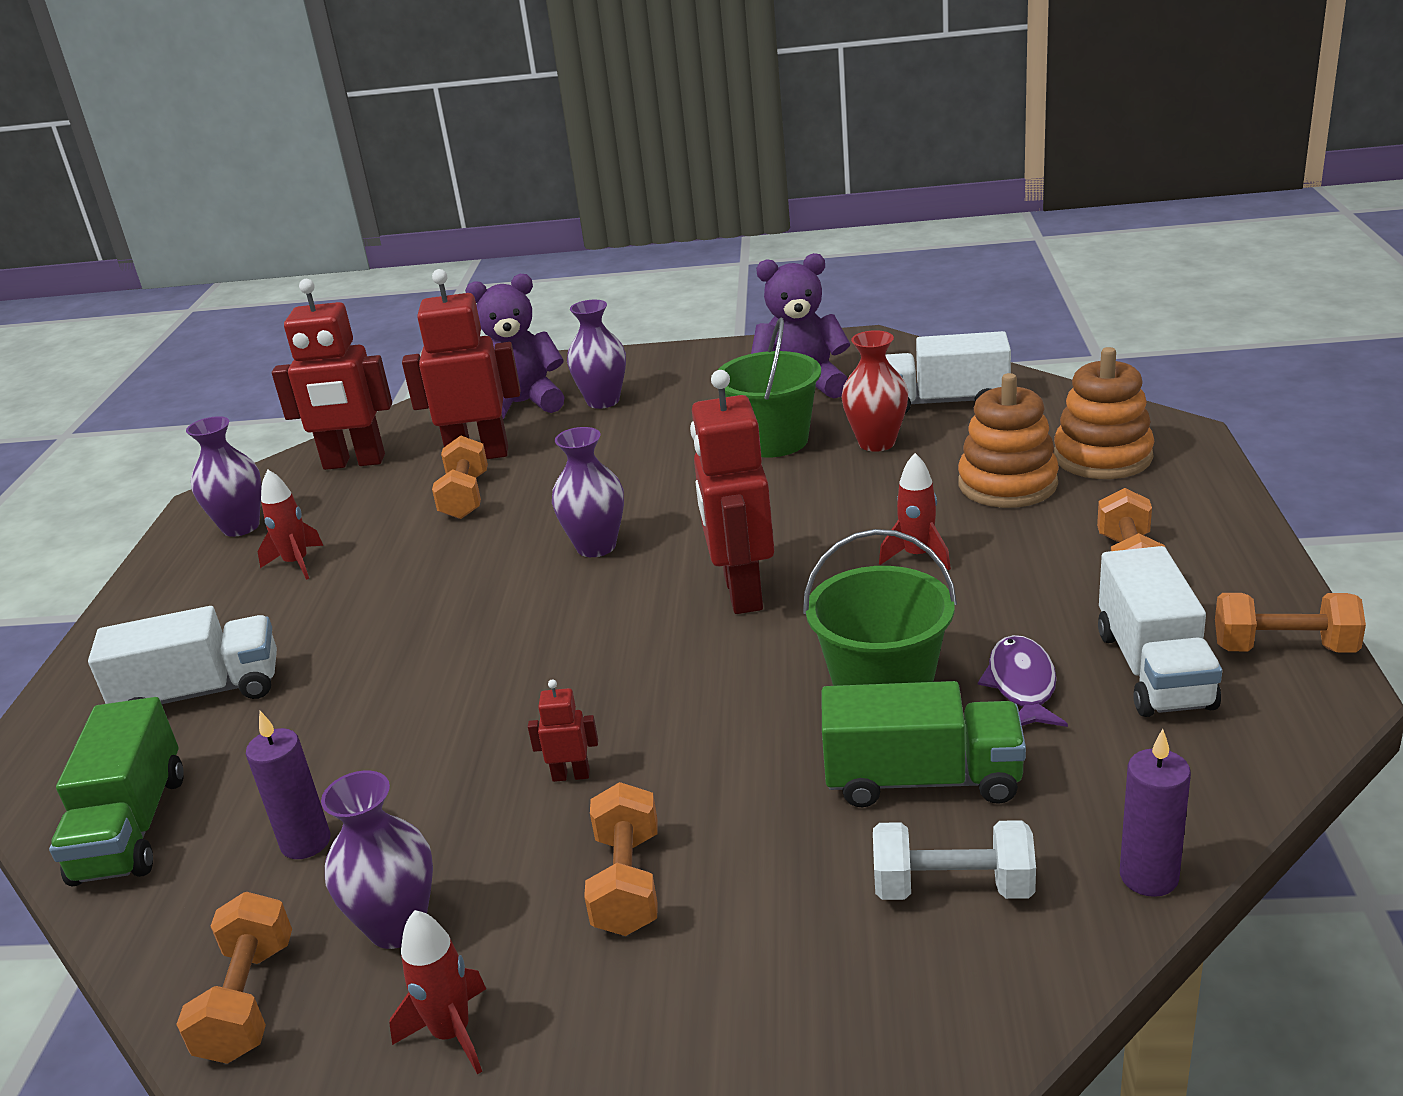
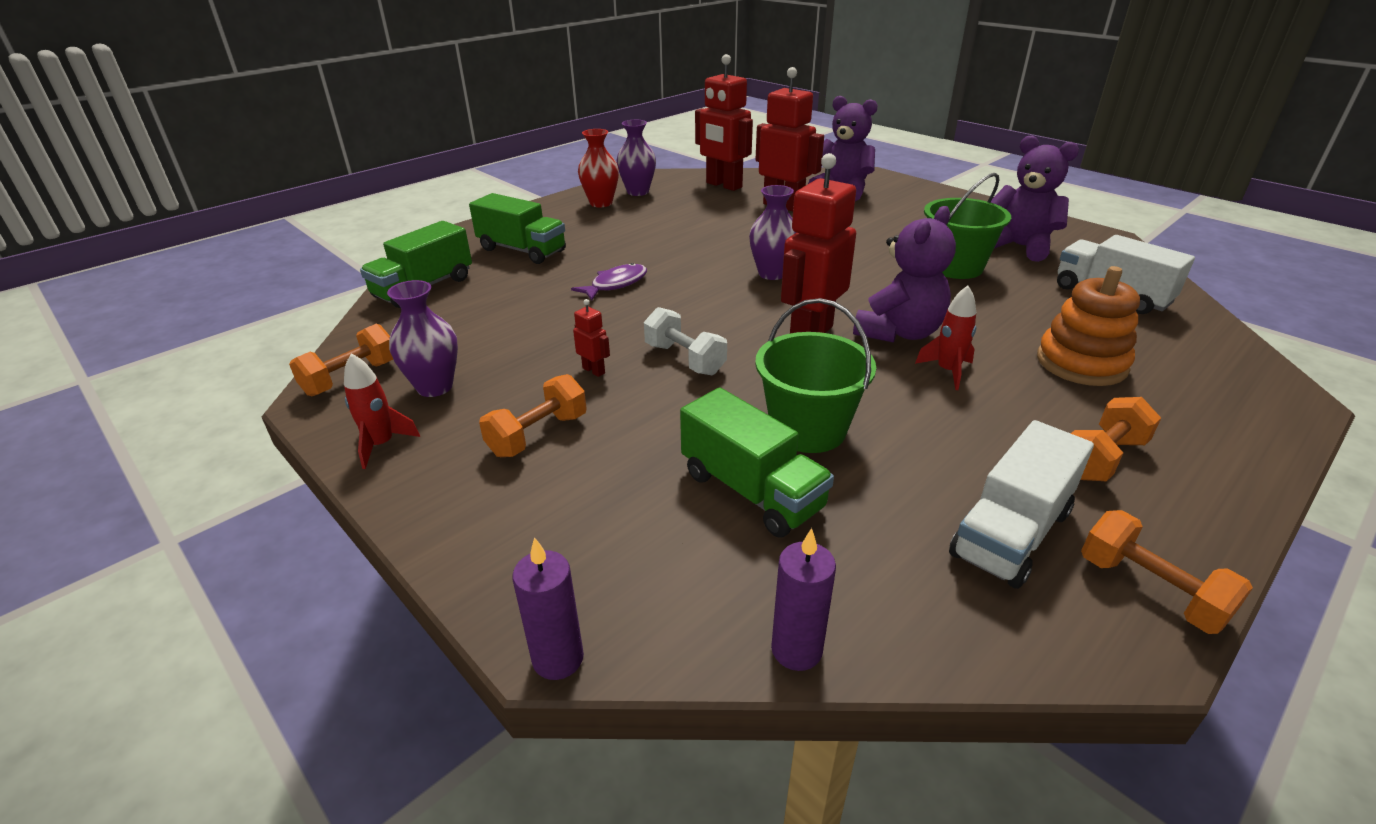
camera: 40 degrees right, 5 degrees up
(201, 693) = (522, 250): white truck -> green truck
(297, 563) = (634, 217): red rocket -> none
(306, 842) = (461, 331): purple candle -> purple candle (558, 658)
(465, 497) = (747, 222): orange dumbbell -> none
(603, 401) = (887, 206): purple vase -> none
(821, 541) = (899, 332): none -> purple teddy bear
(876, 443) = (1022, 297): red vase -> red vase (601, 203)
(952, 887) = (674, 558): white dumbbell -> white dumbbell (685, 359)
(1022, 685) = (898, 482): purple fish -> purple fish (615, 284)
(1102, 457) = (1190, 383): orange stacking toy -> none

